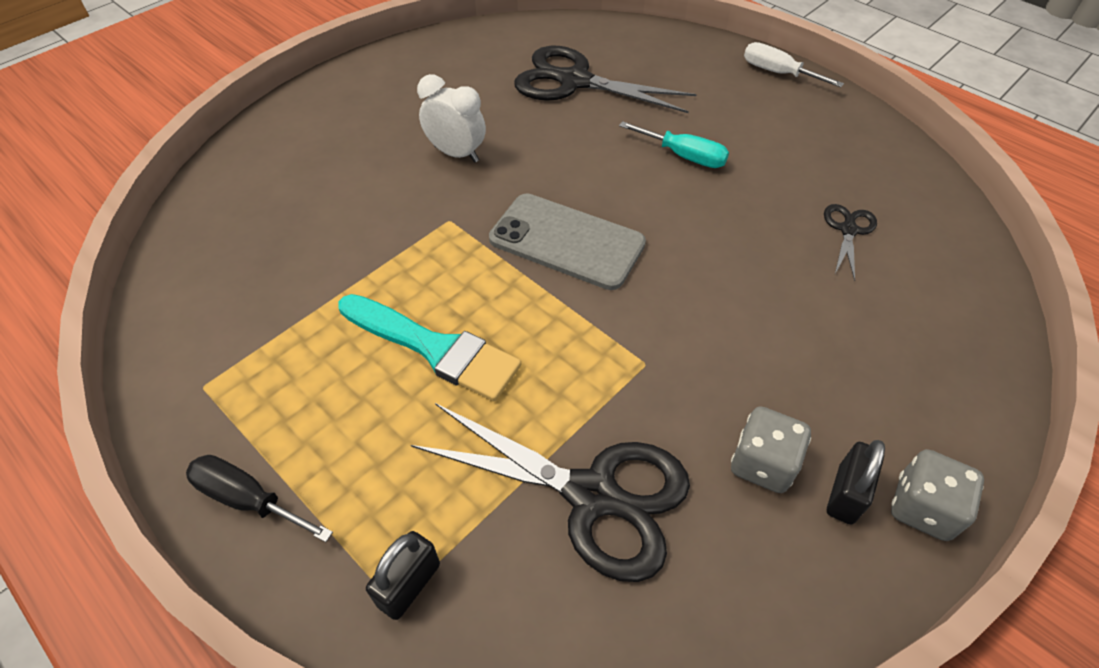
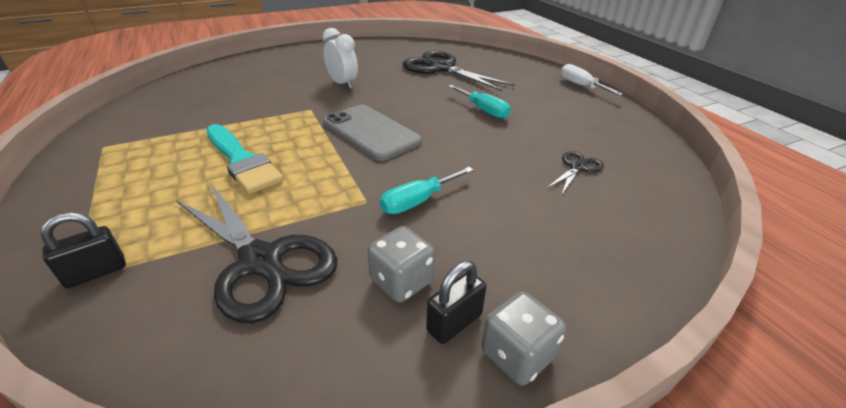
camera: 20 degrees right, 15 degrees down
(248, 499) = (63, 201): black screwdriver -> none
(704, 343) = (418, 201): none -> turquoise screwdriver

